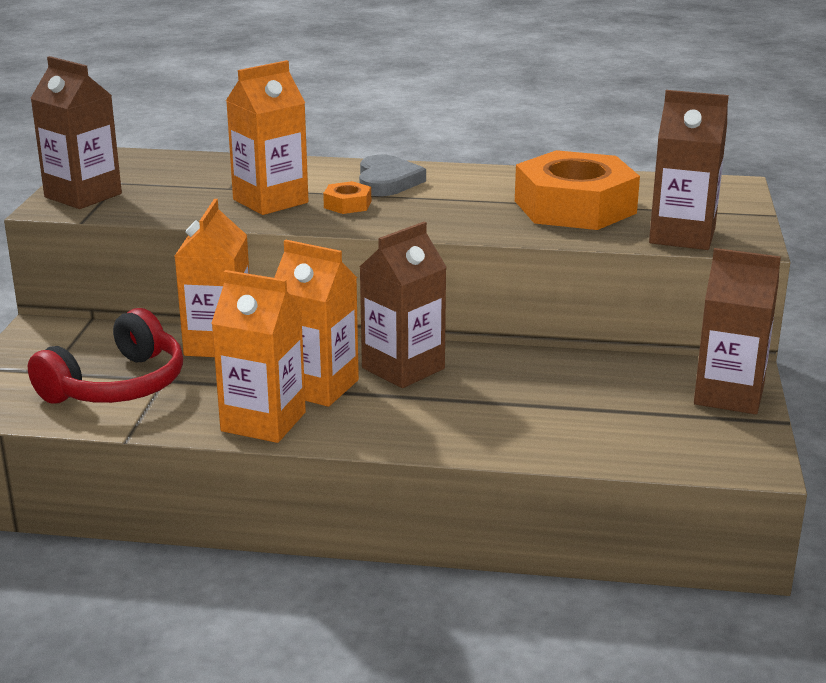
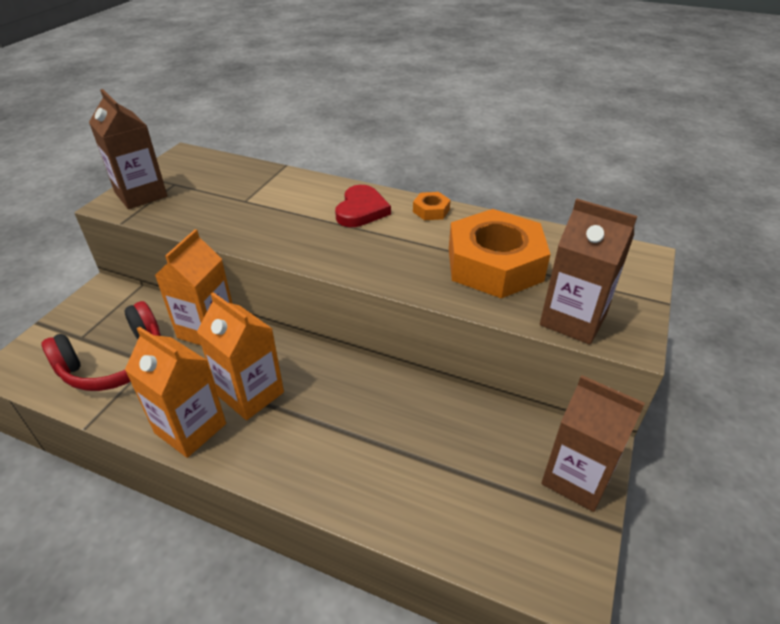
camera: 15 degrees right, 15 degrees up
(270, 201) = (263, 220): orange carton -> none
(347, 204) = (317, 233): orange nut -> orange nut (431, 211)
(387, 181) = (361, 210): grey heart -> red heart
(403, 368) = (323, 385): brown carton -> none

